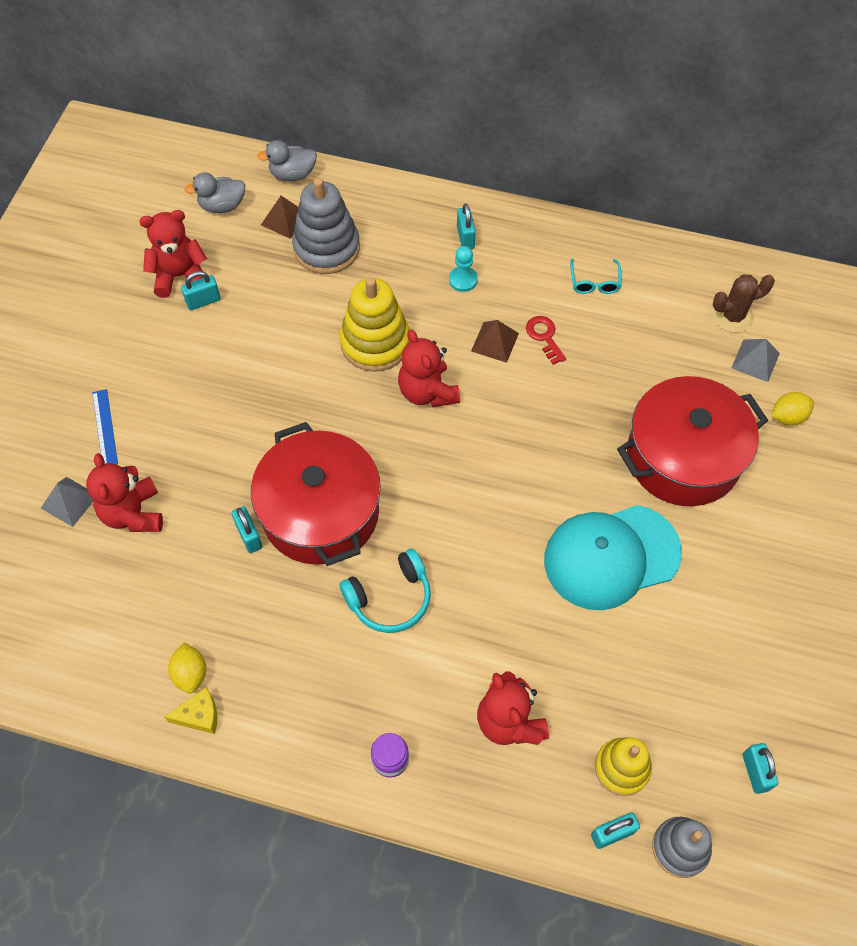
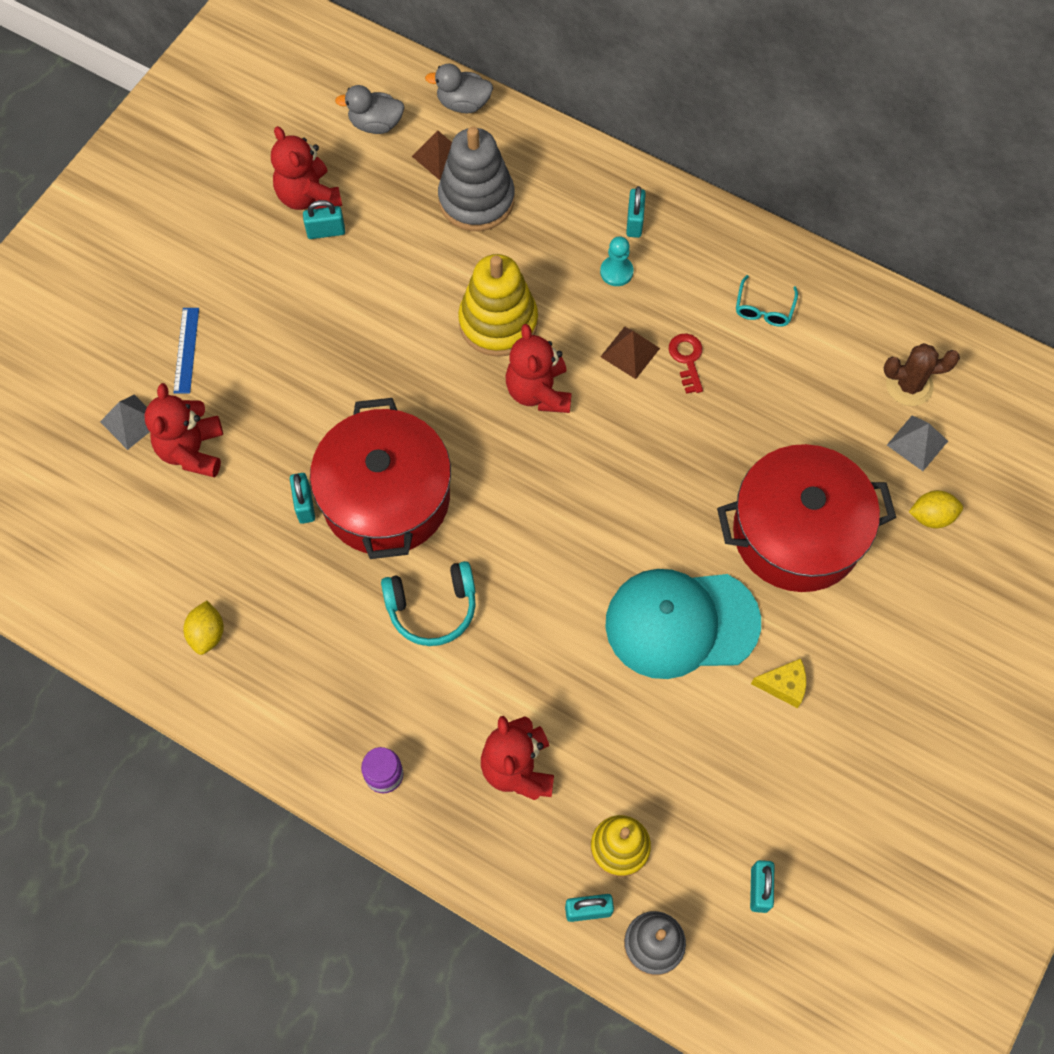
camera: 15 degrees right, 5 degrees up
(180, 276) = (308, 196): red teddy bear -> red teddy bear turned 120 degrees counterclockwise
(199, 715) = (205, 679): yellow cheese -> yellow cheese (784, 685)

